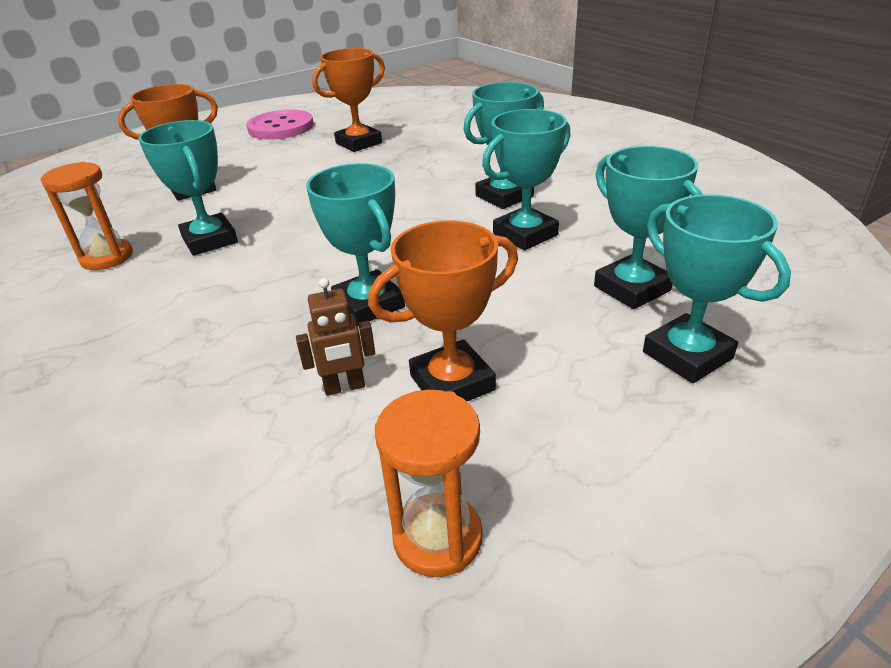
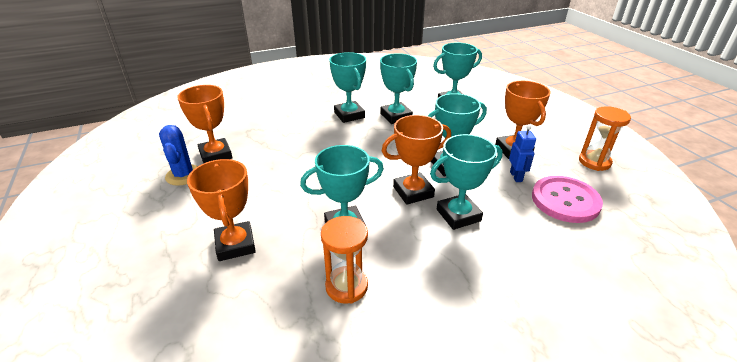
camera: 80 degrees left, 0 degrees up
(281, 127) = (127, 194): pink button -> pink button (565, 201)
(288, 278) = (413, 192): none -> orange trophy
(315, 139) = (183, 175): none -> blue cactus
(344, 387) = (516, 176): brown robot -> blue robot
(687, 355) = (498, 103): turquoise trophy -> turquoise trophy (458, 215)

